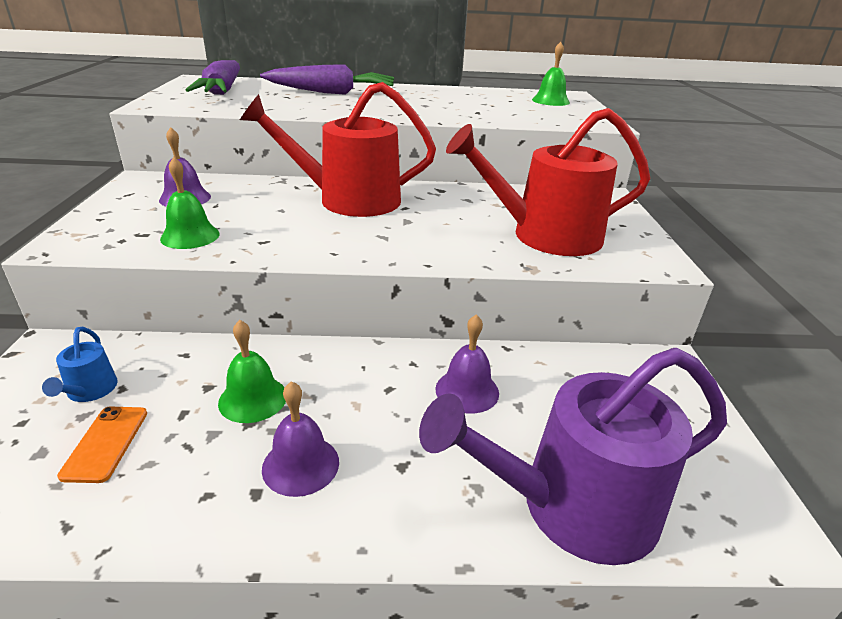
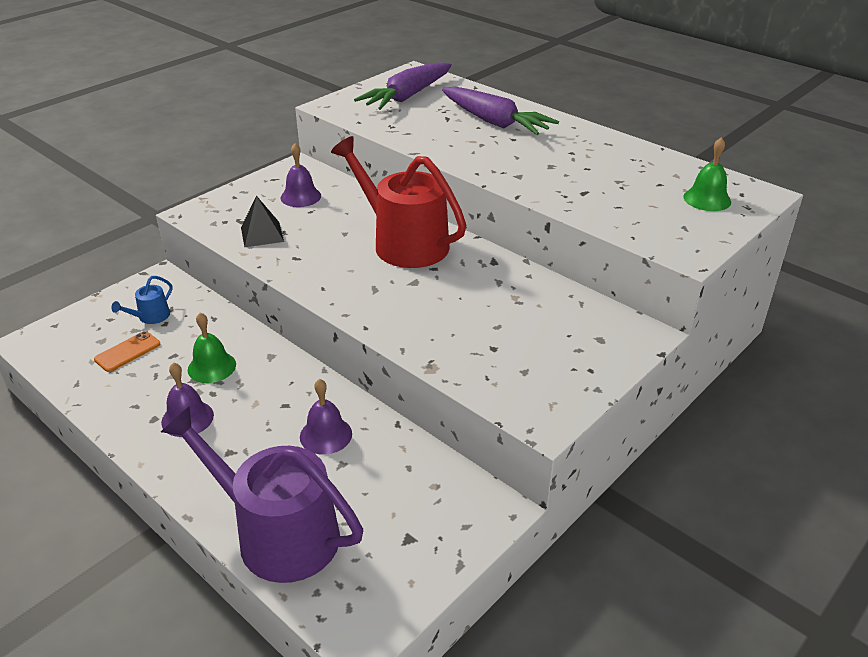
camera: 45 degrees right, 5 degrees up
(190, 236) = (262, 234): green bell -> black pyramid
(546, 236) = (496, 347): red watering can -> none

